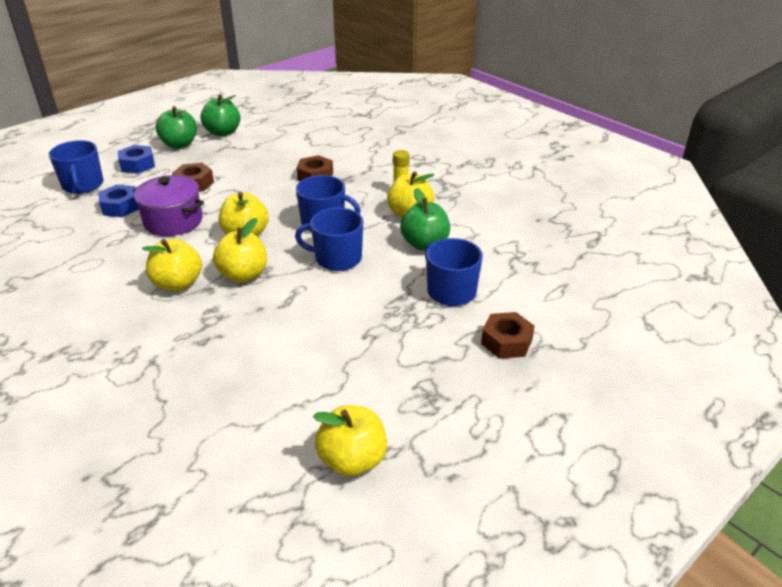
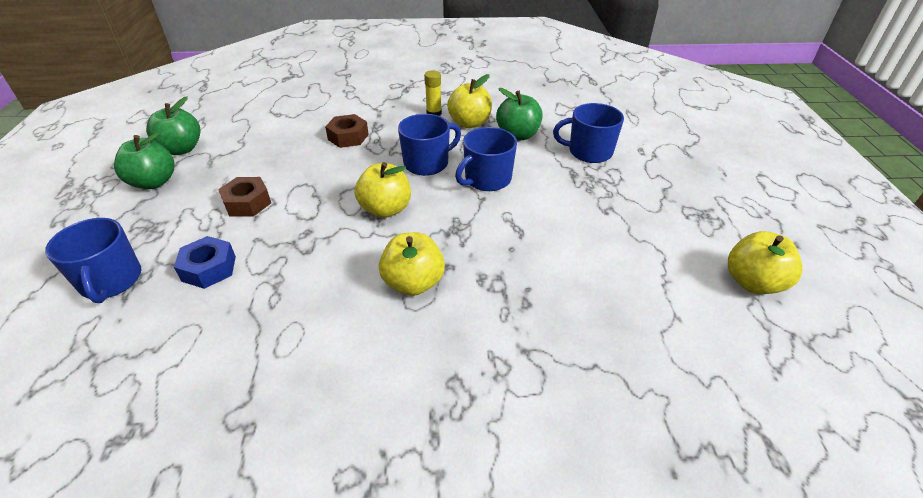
camera: 50 degrees left, 5 degrees up
(83, 185) = (111, 281): blue mug -> blue mug turned 45 degrees clockwise
(137, 165) = (141, 224): blue nut -> none
(173, 221) = (296, 243): purple pot -> none
(243, 275) = (450, 237): yellow apple -> none
(506, 342) = (669, 158): brown nut -> none

